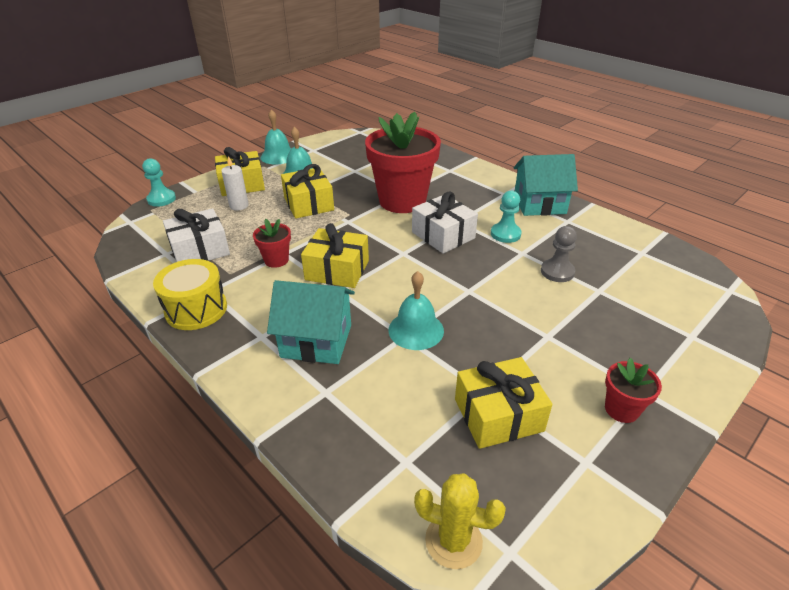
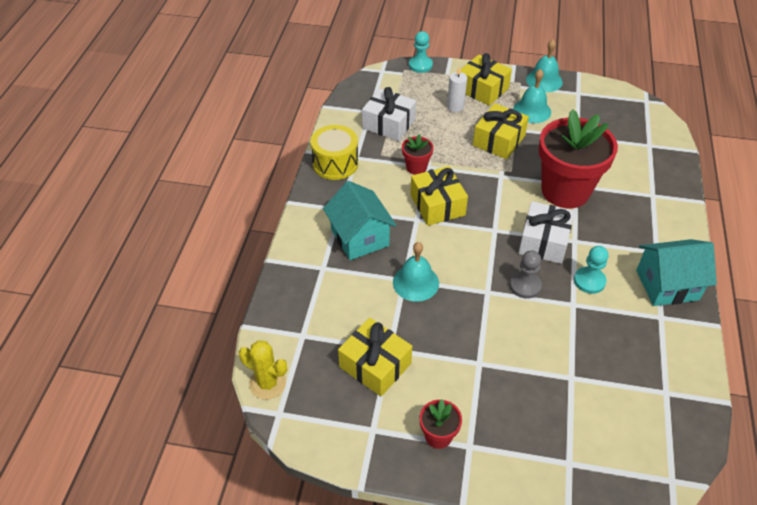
camera: 55 degrees right, 10 degrees up
(453, 541) = (267, 383): yellow cactus -> yellow cactus turned 45 degrees counterclockwise
(539, 204) = (667, 285): turquoise house -> turquoise house turned 60 degrees counterclockwise
(557, 272) = (569, 338): grey pawn -> grey pawn (525, 286)

